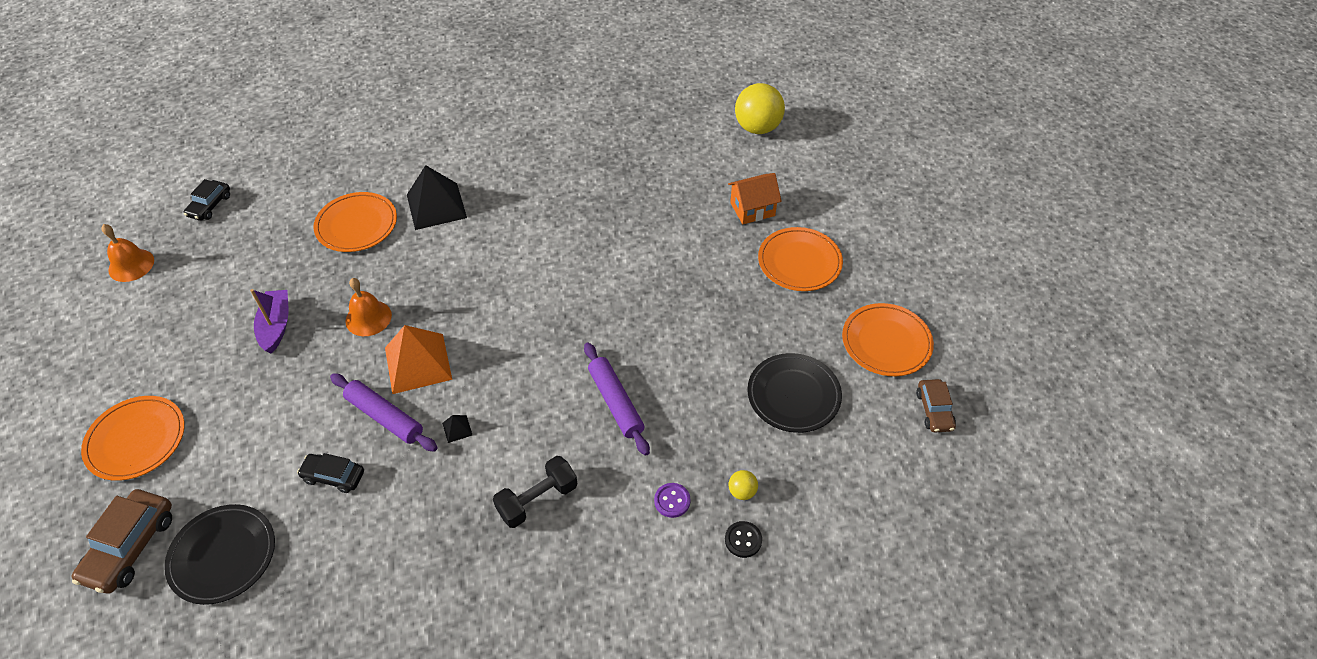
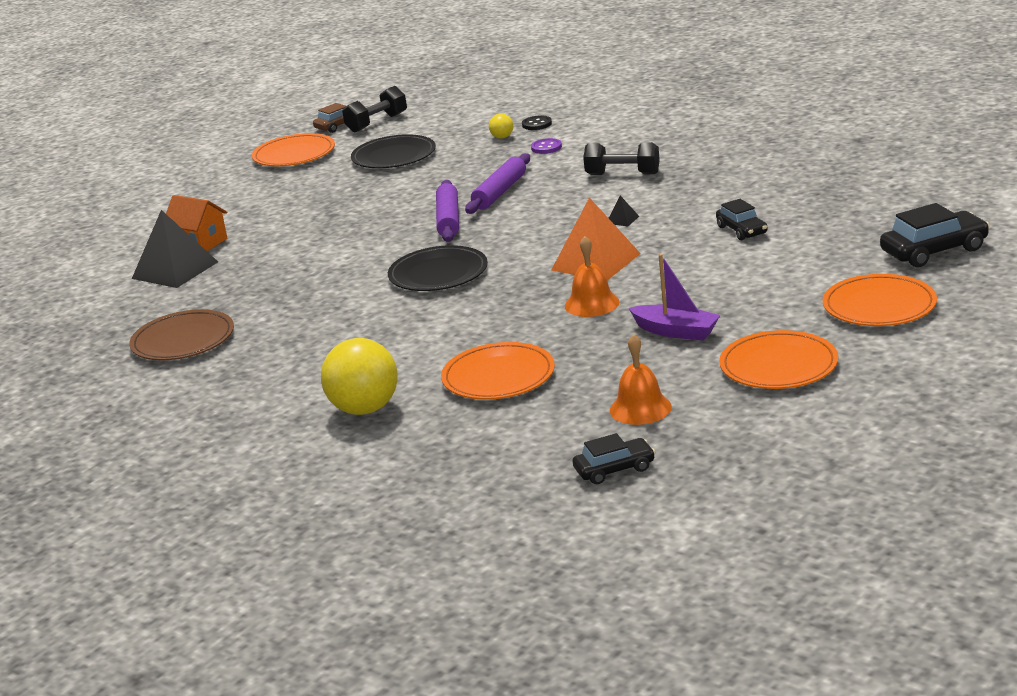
camera: 125 degrees left, 25 degrees down
(130, 547) = (934, 251): brown car -> black car
(131, 265) = (762, 447): orange bell -> orange bell (640, 408)
(223, 555) = (866, 224): black plate -> black plate (438, 274)
(276, 326) = (676, 331): purple boat -> purple boat turned 105 degrees counterclockwise
(385, 417) = (663, 244): purple rolling pin -> purple rolling pin (448, 219)
(436, 206) = (407, 358): black pyramid -> black pyramid (175, 270)
(601, 141) = (183, 340): none -> brown plate
(757, 128) = (65, 289): yellow ball -> yellow ball (365, 409)
(799, 262) = (245, 205): orange plate -> orange plate (778, 366)
(906, 438) = (377, 123): none -> black dumbbell

